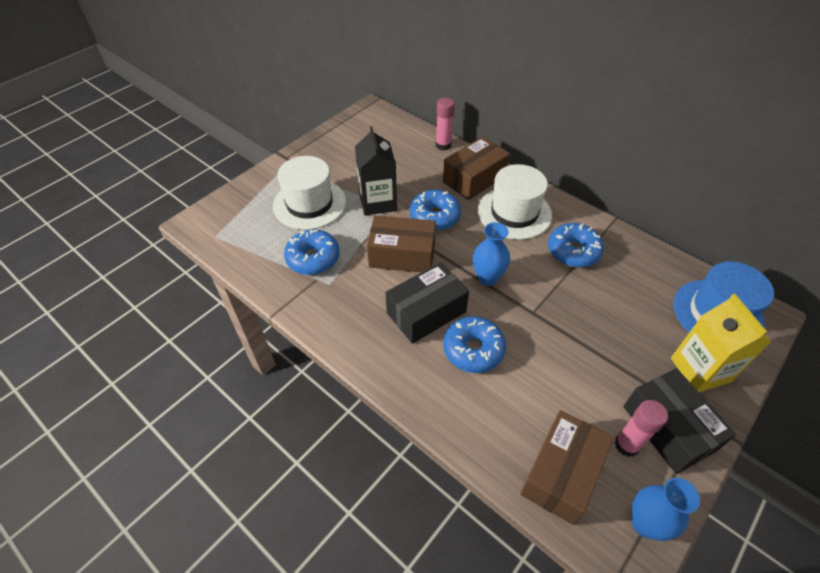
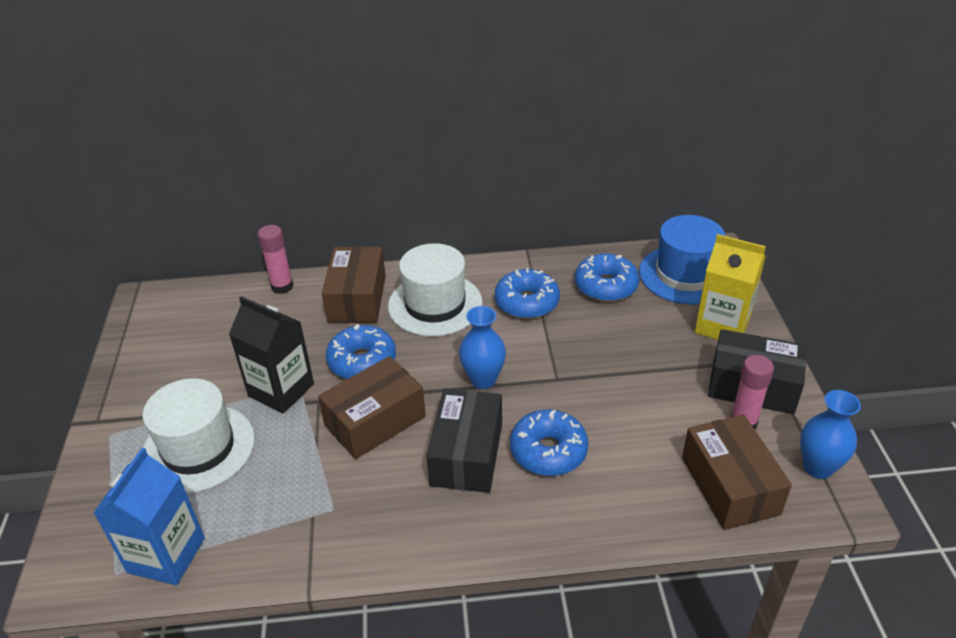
camera: 45 degrees left, 10 degrees down
(241, 245) = (166, 555): none -> blue carton
(313, 258) = (280, 499): blue donut -> blue donut (606, 286)

